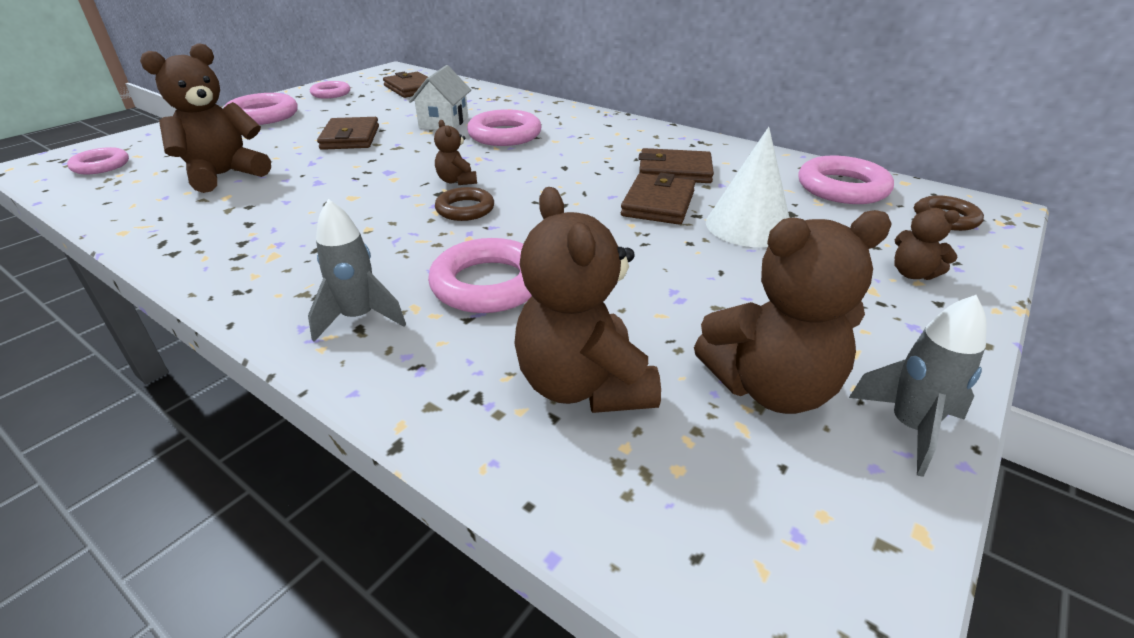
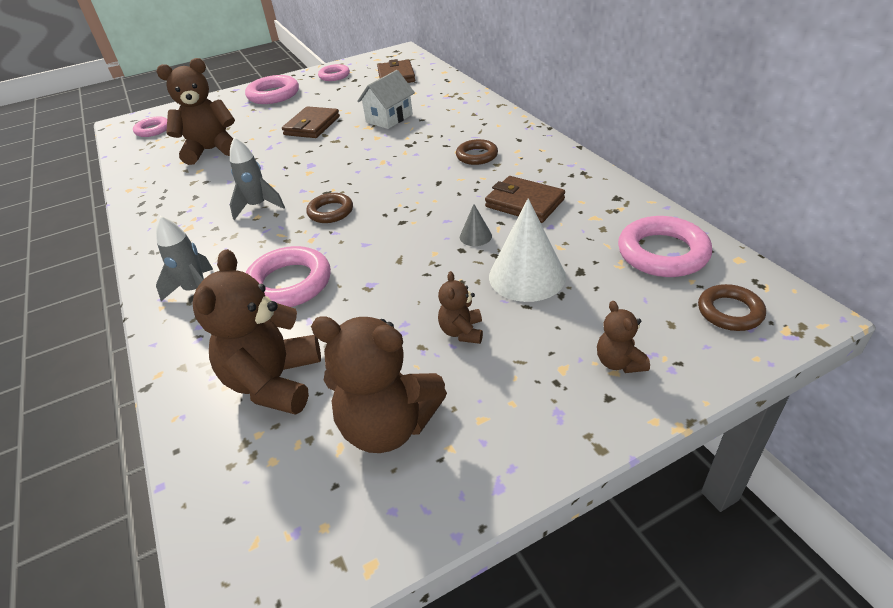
camera: 30 degrees right, 5 degrees up
(457, 181) = (348, 183): brown teddy bear -> brown teddy bear (462, 332)
(505, 135) = (423, 139): pink ring -> none
(580, 141) = (477, 156): none -> brown ring
(658, 204) = (475, 236): brown wallet -> grey cone
(909, 428) = (450, 493): grey rocket -> grey rocket (258, 206)

